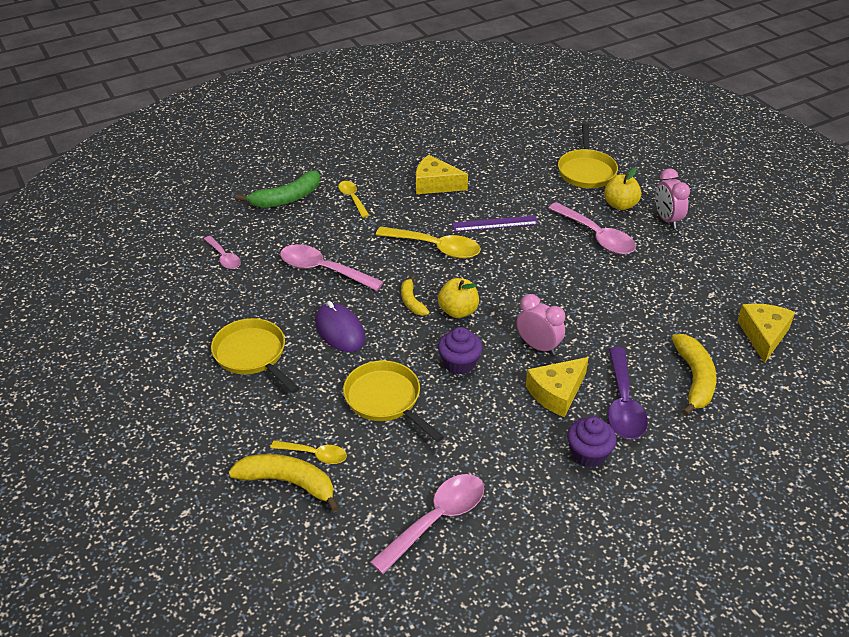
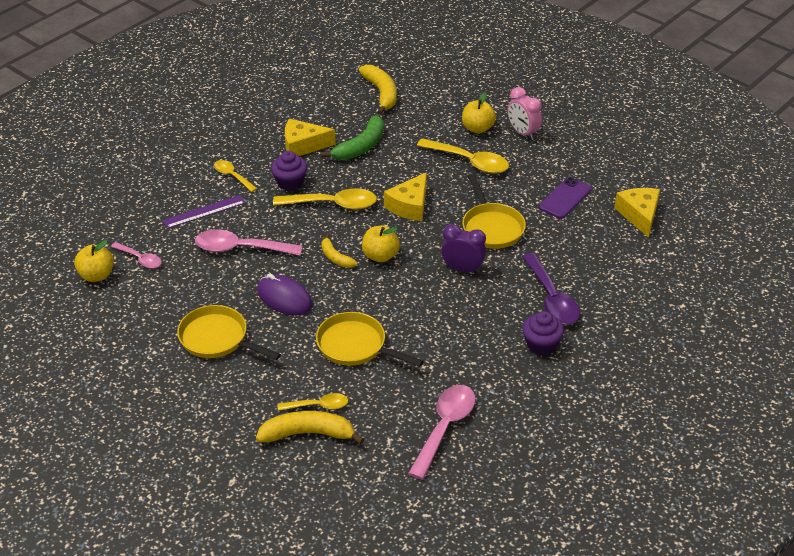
camera: 20 degrees left, 0 degrees up
(176, 263) = (96, 275): none -> yellow apple
(286, 198) = (169, 190): green banana -> green banana (360, 146)
(459, 363) = (403, 300): purple cupcake -> purple cupcake (290, 182)
(495, 224) = (375, 170): purple ruler -> purple ruler (204, 212)
(538, 346) = (462, 269): pink clock -> purple clock
(557, 393) = (495, 303): yellow cheese -> yellow cheese (410, 206)
(586, 171) = (434, 103): yellow pan -> yellow pan (491, 227)
(596, 236) = (469, 162): pink spoon -> yellow spoon
(685, 298) = (565, 198): none -> purple phone
(694, 379) = (599, 264): yellow banana -> yellow banana (381, 93)

